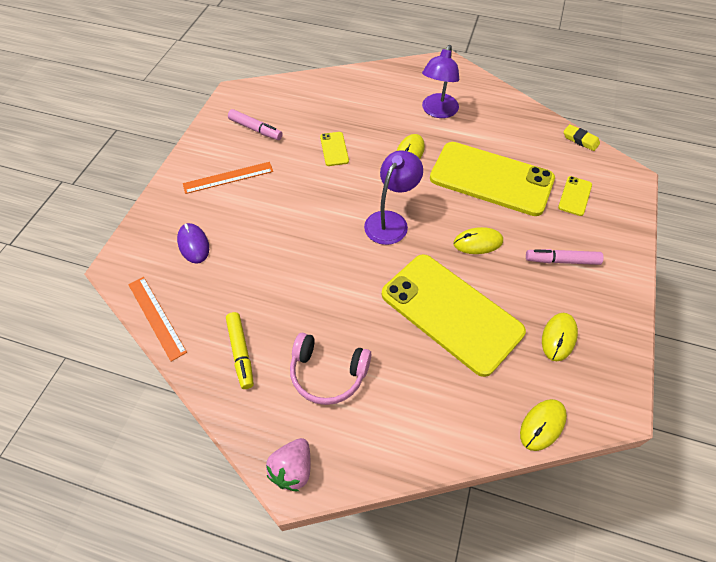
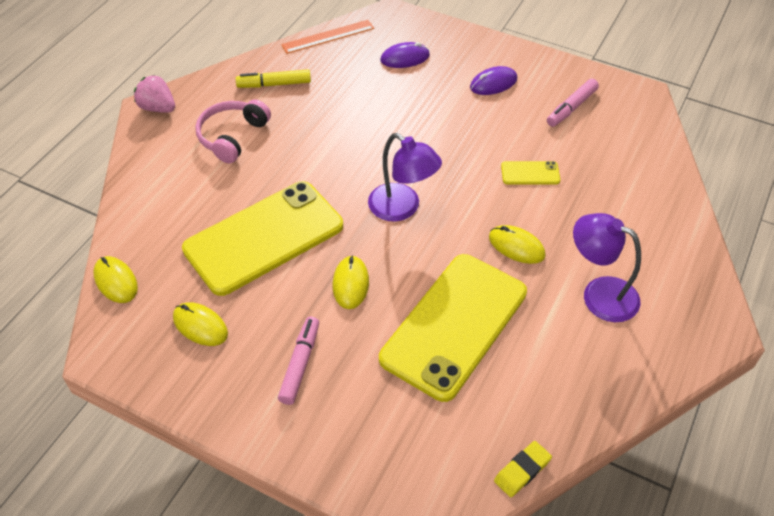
camera: 100 degrees right, 5 degrees down
(228, 177) = (493, 83): orange ruler -> purple mouse
(575, 196) = (404, 419): yellow phone -> none

